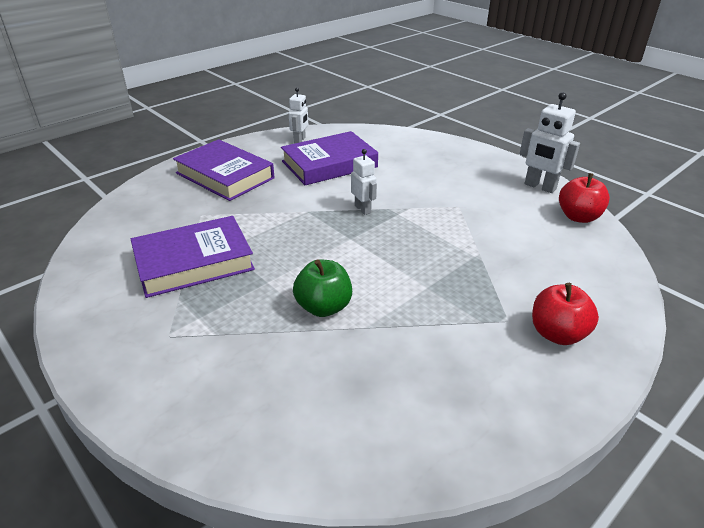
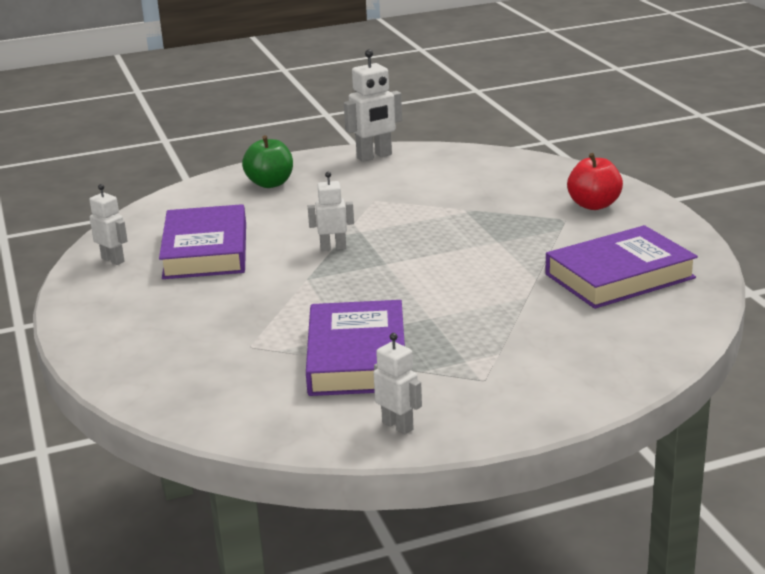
camera: 65 degrees left, 10 degrees down
(93, 306) = (398, 426): none -> white robot
(225, 175) = (159, 322): purple book -> purple book (619, 276)
(323, 307) = (493, 294): green apple -> green apple (270, 183)
(578, 217) = (442, 155): red apple -> none

